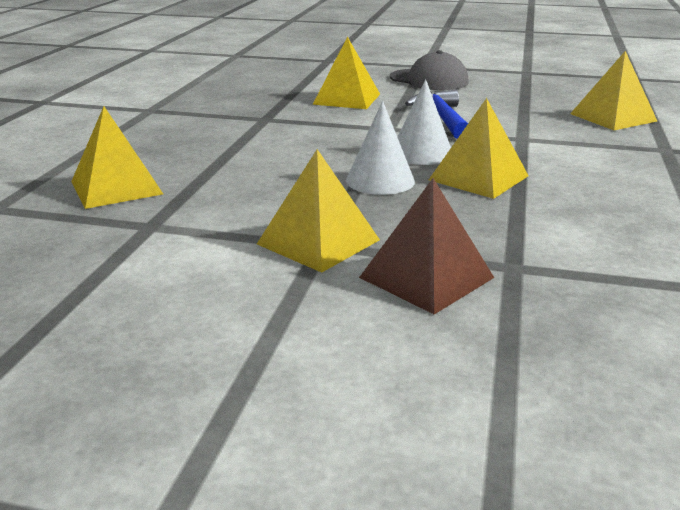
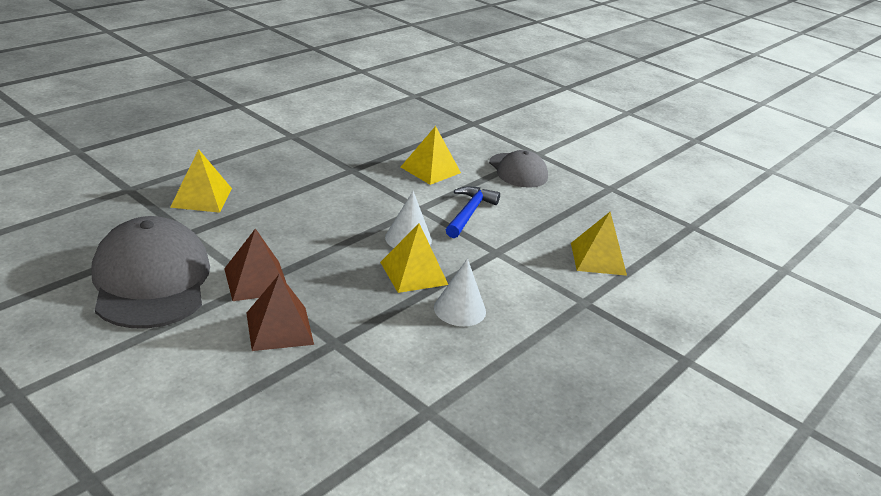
camera: 25 degrees right, 5 degrees up
(171, 290) = (151, 280): none -> grey cap
(318, 242) = (256, 281): yellow pyramid -> brown pyramid
(380, 180) = (350, 251): white cone -> white cone (459, 309)

